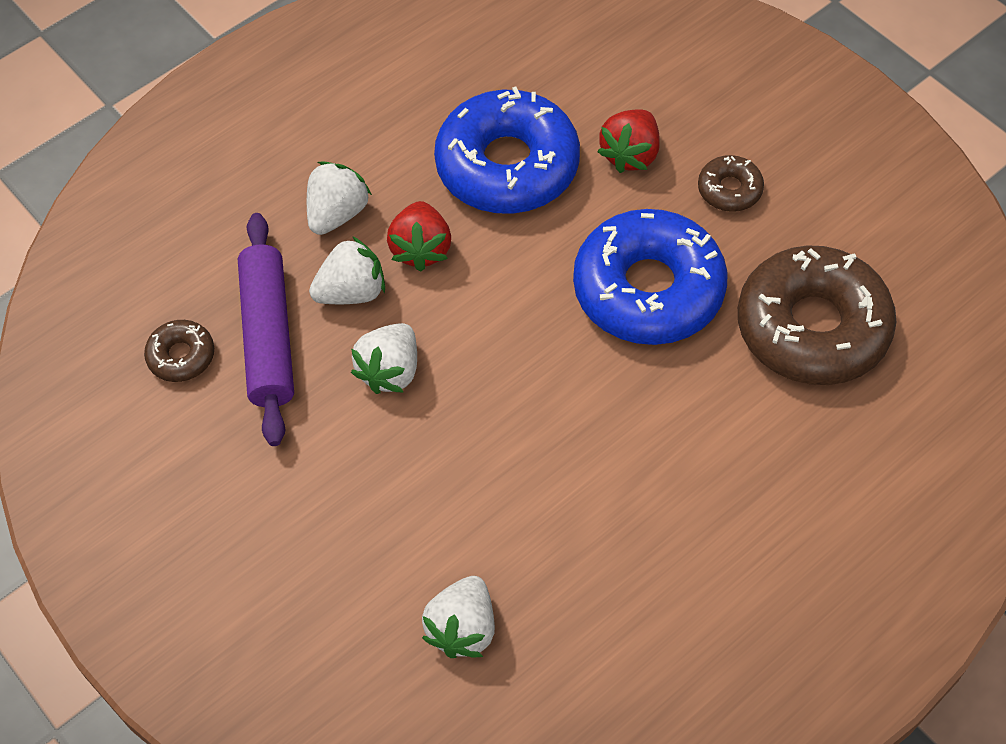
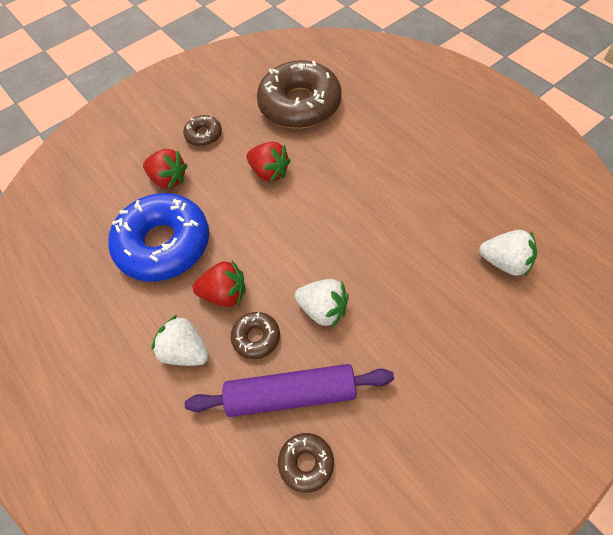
camera: 85 degrees left, 0 degrees up
(352, 292) = (256, 338): white strawberry -> brown donut
(648, 289) = (269, 172): blue donut -> red strawberry

